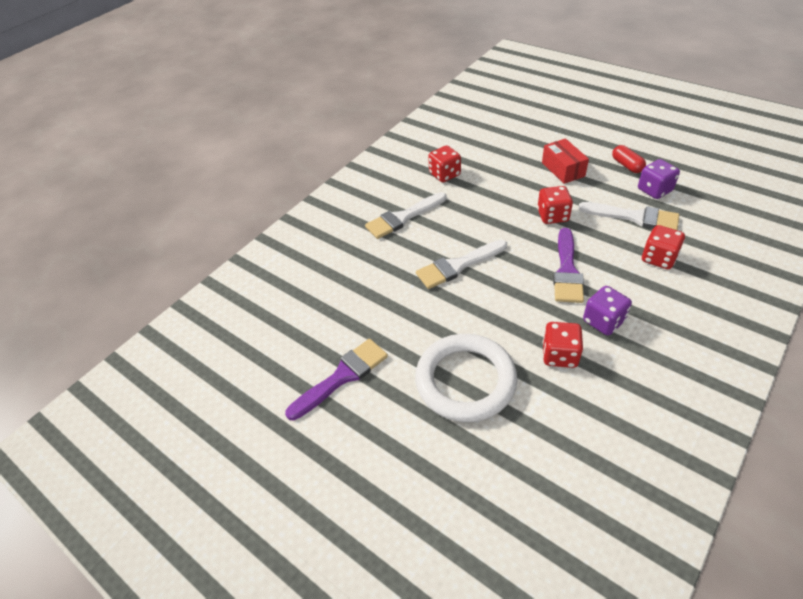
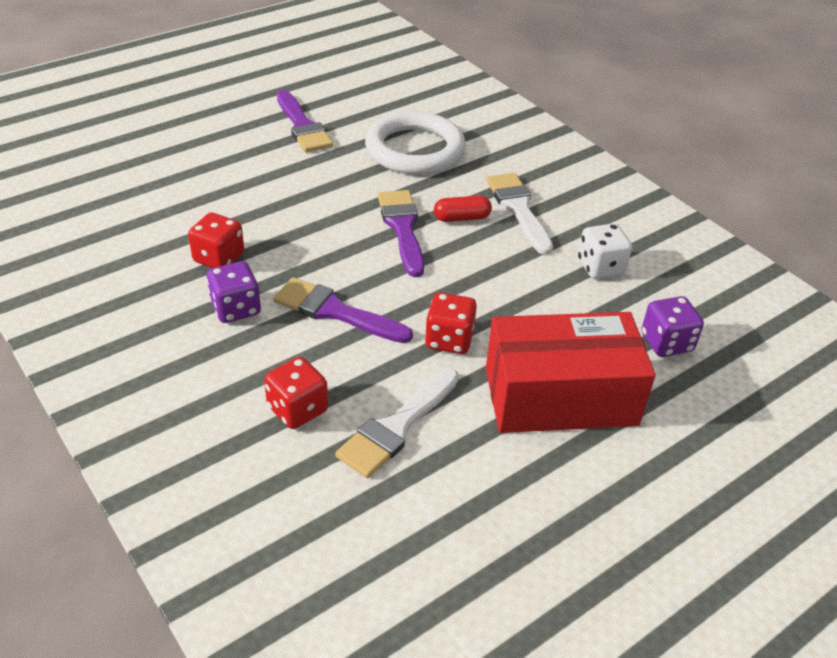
camera: 100 degrees right, 5 degrees down
(444, 174) = (600, 267): red dice -> white dice
(458, 266) = (402, 228): white brush -> purple brush
(465, 380) = (240, 190): white ring -> white ring (415, 150)
(563, 169) = (560, 396): red box -> red box, size x1.90
(627, 165) = (536, 485): red capsule -> red capsule (461, 218)
(654, 190) = (449, 487): purple dice -> purple dice (666, 343)

